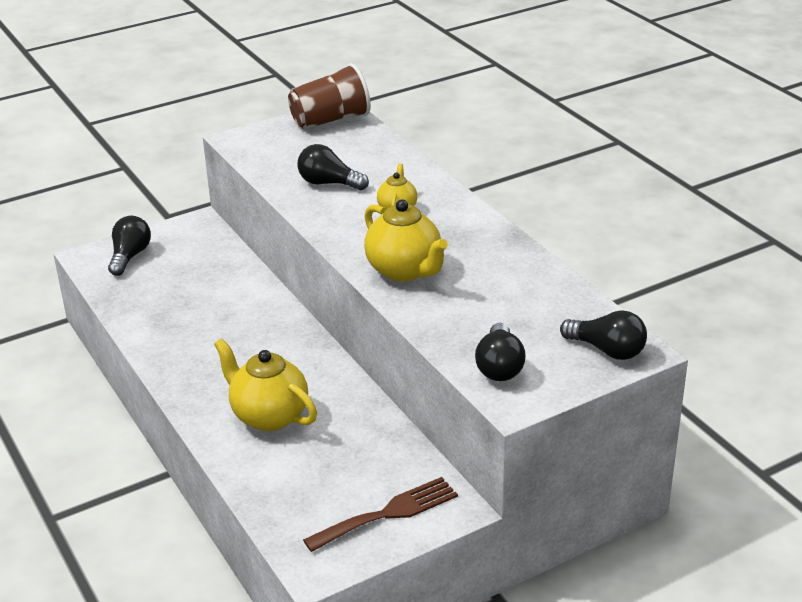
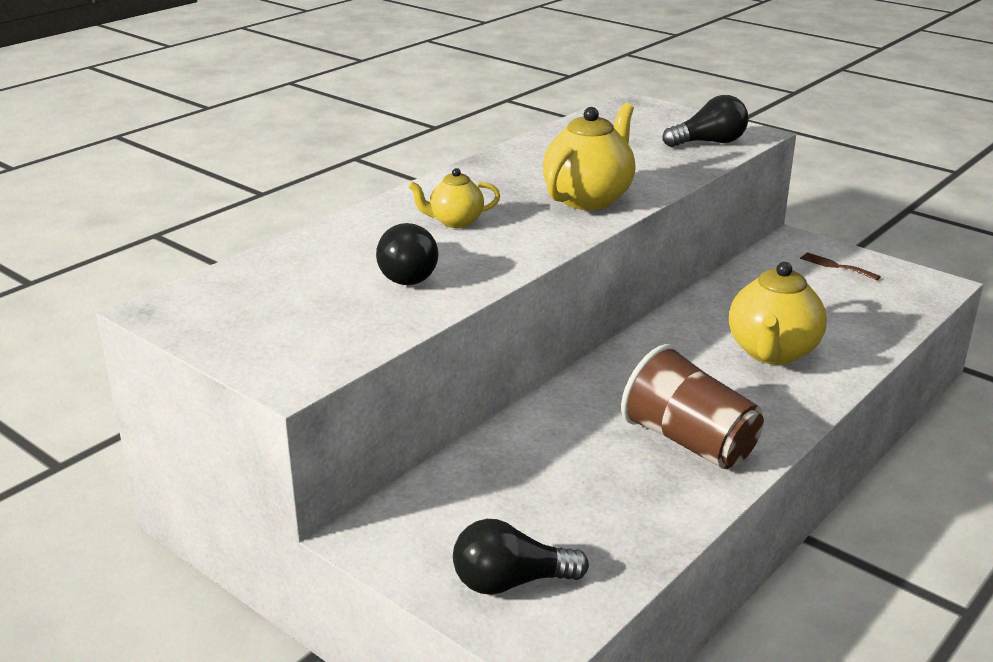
camera: 110 degrees left, 5 degrees down
(330, 120) = (198, 309): brown cup -> brown cup (689, 442)
(388, 513) = (836, 266): brown fork -> brown fork, size x0.52
(607, 350) = (642, 112): black light bulb -> none

